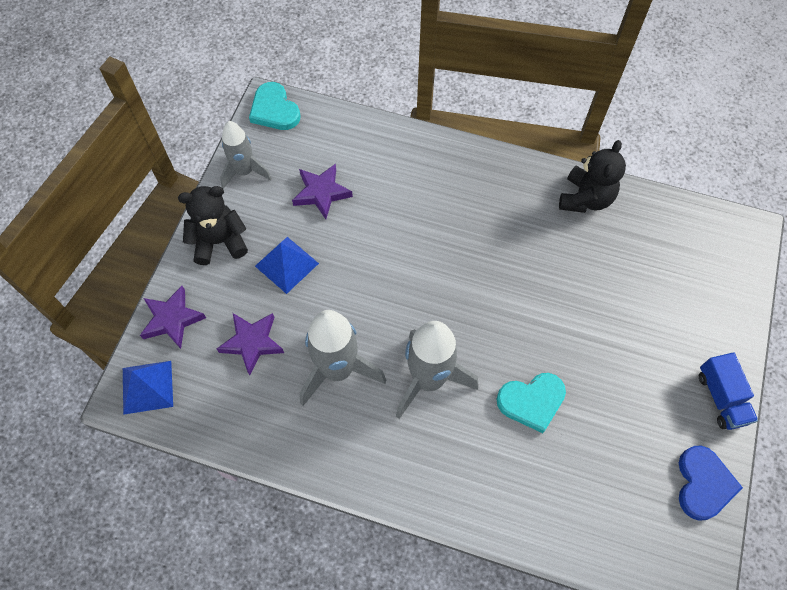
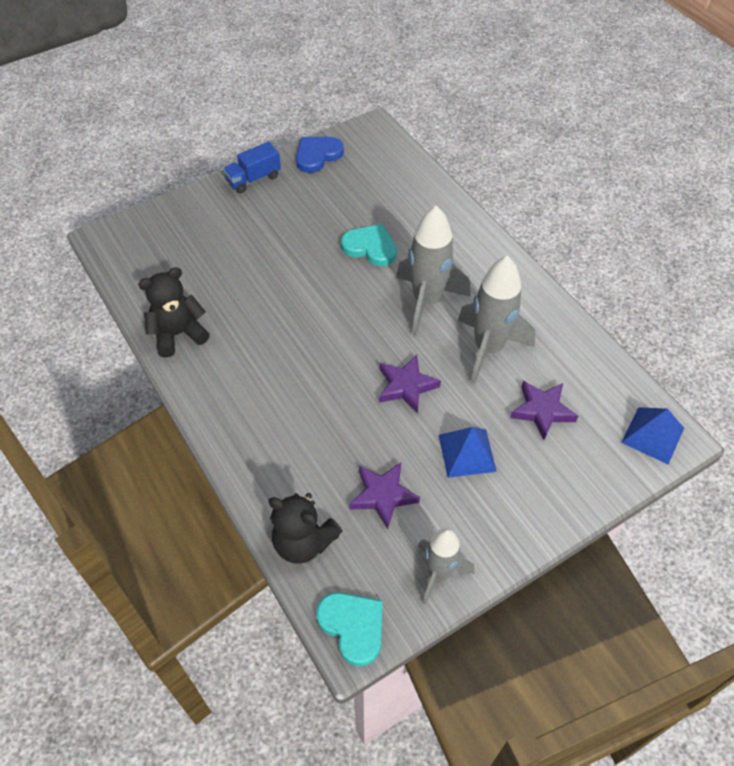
camera: 140 degrees left, 10 degrees down
(172, 319) = (601, 475): purple star -> purple star (406, 386)
(219, 241) = (513, 517): black teddy bear -> black teddy bear (303, 542)
(274, 110) = (353, 627): turquoise heart -> turquoise heart turned 45 degrees counterclockwise
(721, 397) = (253, 179): blue truck -> blue truck turned 150 degrees counterclockwise

